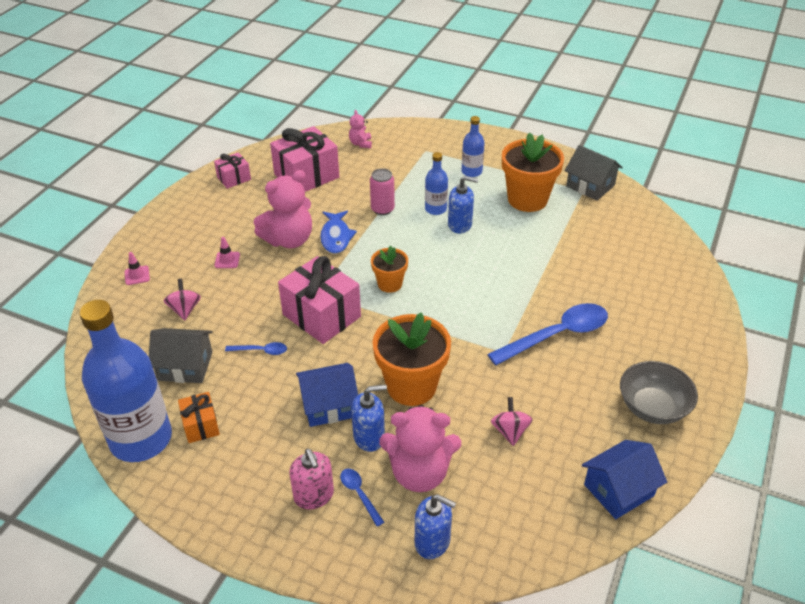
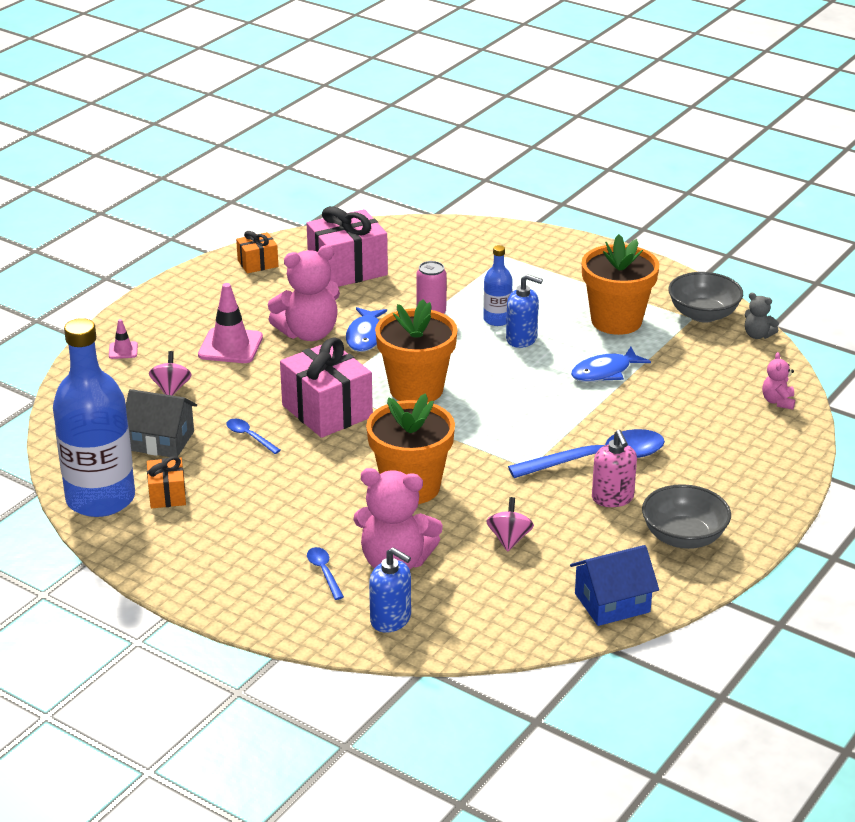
camera: 10 degrees right, 10 degrees down
(227, 260) = (230, 346): pink traffic cone -> pink traffic cone, size x2.00
(234, 178) = (258, 263): pink gift -> orange gift
(261, 351) = (249, 436): blue spoon -> blue spoon turned 150 degrees counterclockwise
(314, 496) = (275, 567): pink soap dispenser -> pink soap dispenser (612, 498)
(329, 405) = (312, 493): blue house -> none
(360, 144) = (425, 241): pink teddy bear -> pink teddy bear (778, 401)
(369, 437) = (349, 526): blue soap dispenser -> none
(390, 284) = (416, 389): orange flower pot -> orange flower pot, size x1.80
(471, 171) = (556, 284): blue bottle -> none
(534, 248) = (604, 372): none -> blue fish
(590, 186) = (703, 314): grey house -> grey bowl
(637, 200) = (757, 335): none -> grey teddy bear

